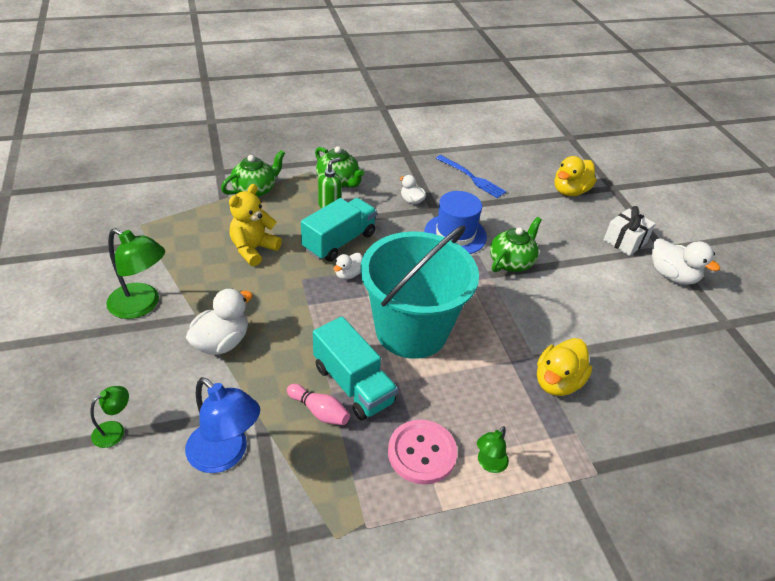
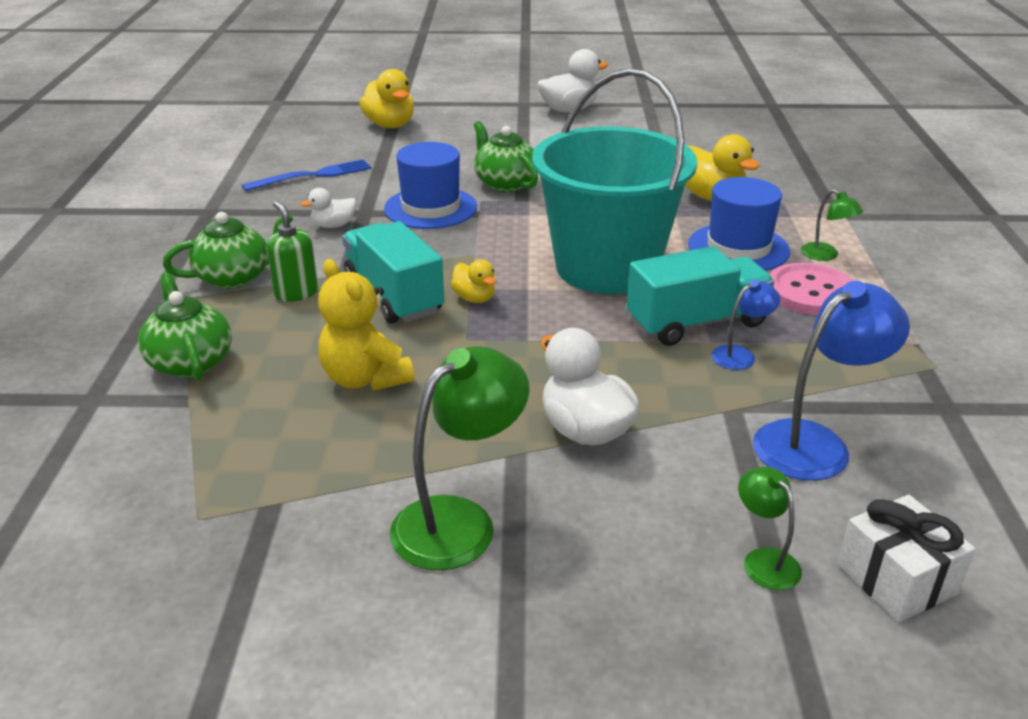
camera: 70 degrees left, 10 degrees down
(319, 411) = (740, 355): pink bowling pin -> blue lamp
(348, 274) = (474, 298): white duck -> yellow duck
(475, 404) = (738, 248): none -> blue hat
(625, 241) = (501, 118): white gift -> white gift (896, 579)

